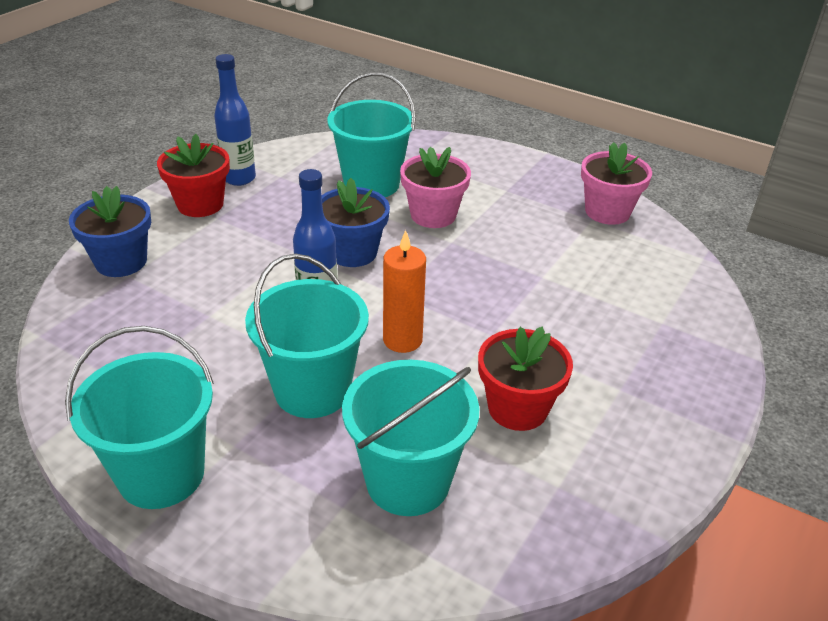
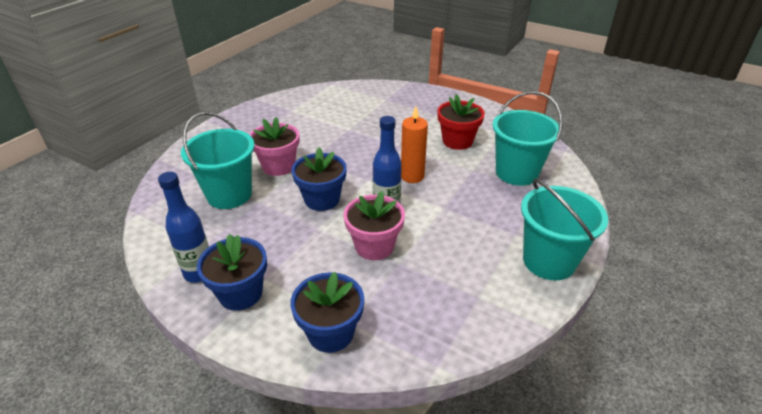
camera: 90 degrees left, 0 degrees up
(200, 204) = (240, 293): red flower pot -> blue flower pot
(312, 390) = (463, 208): turquoise bucket -> none
(607, 212) = (284, 105): pink flower pot -> pink flower pot (374, 246)

